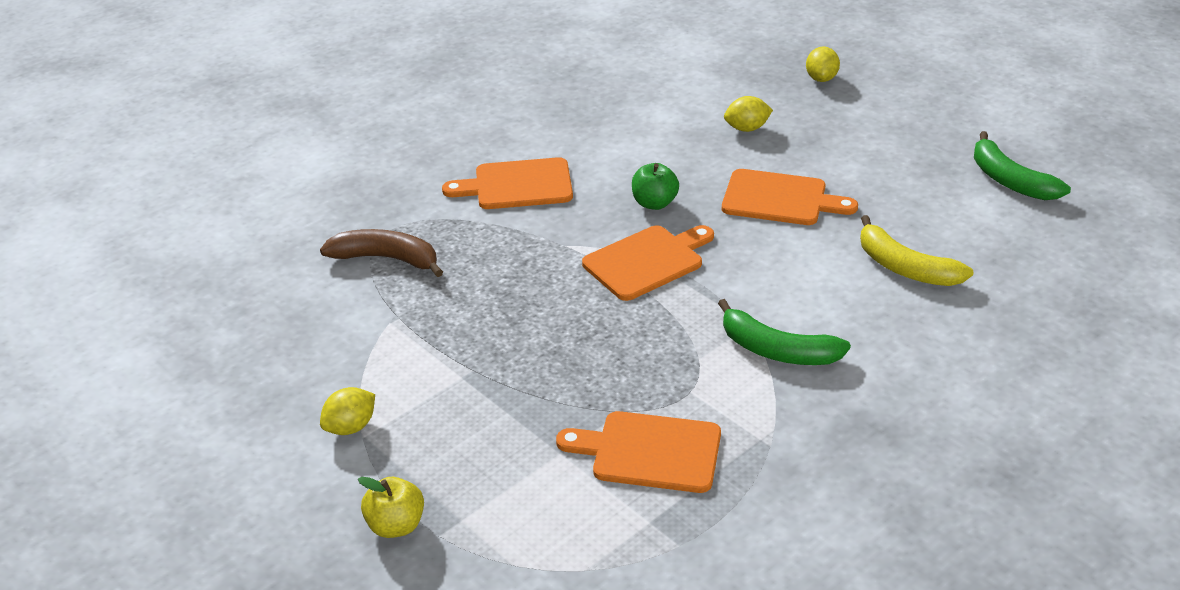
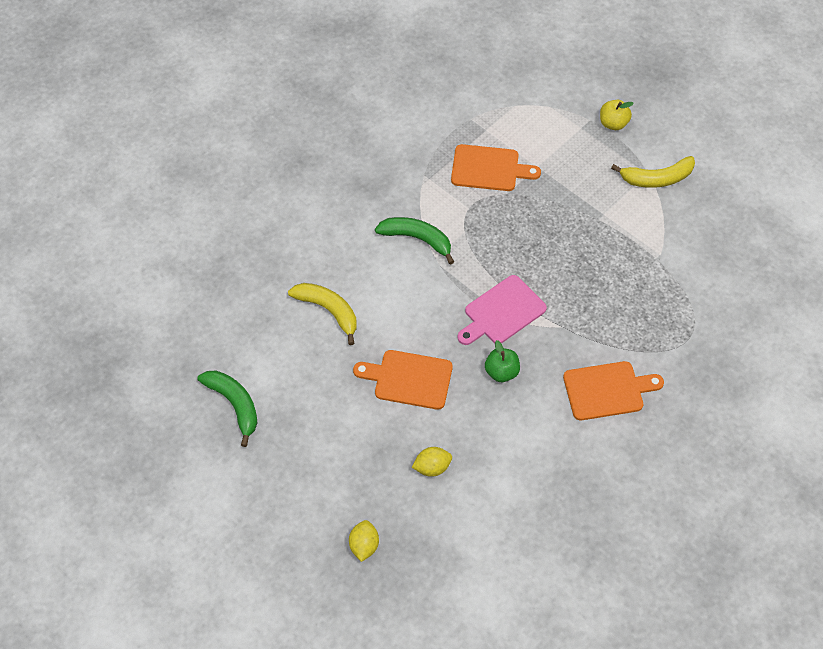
camera: 175 degrees right, 20 degrees up
(350, 427) = (657, 179): yellow lemon -> yellow banana
(386, 259) = (681, 310): brown banana -> none
(647, 261) = (502, 312): orange cutting board -> pink cutting board

